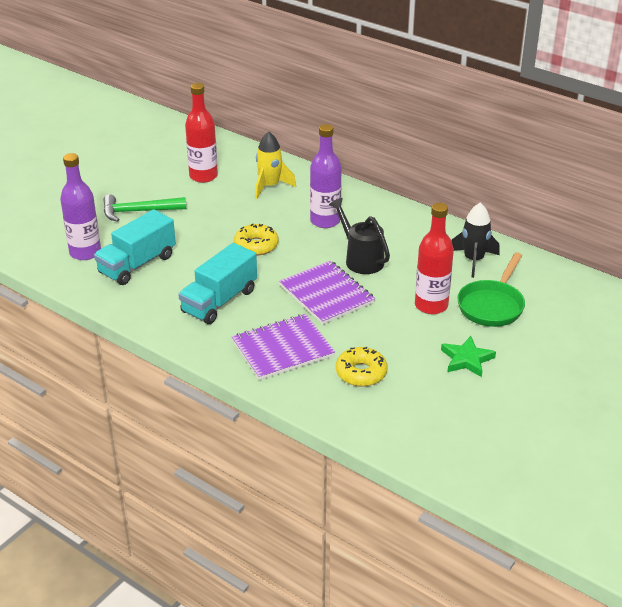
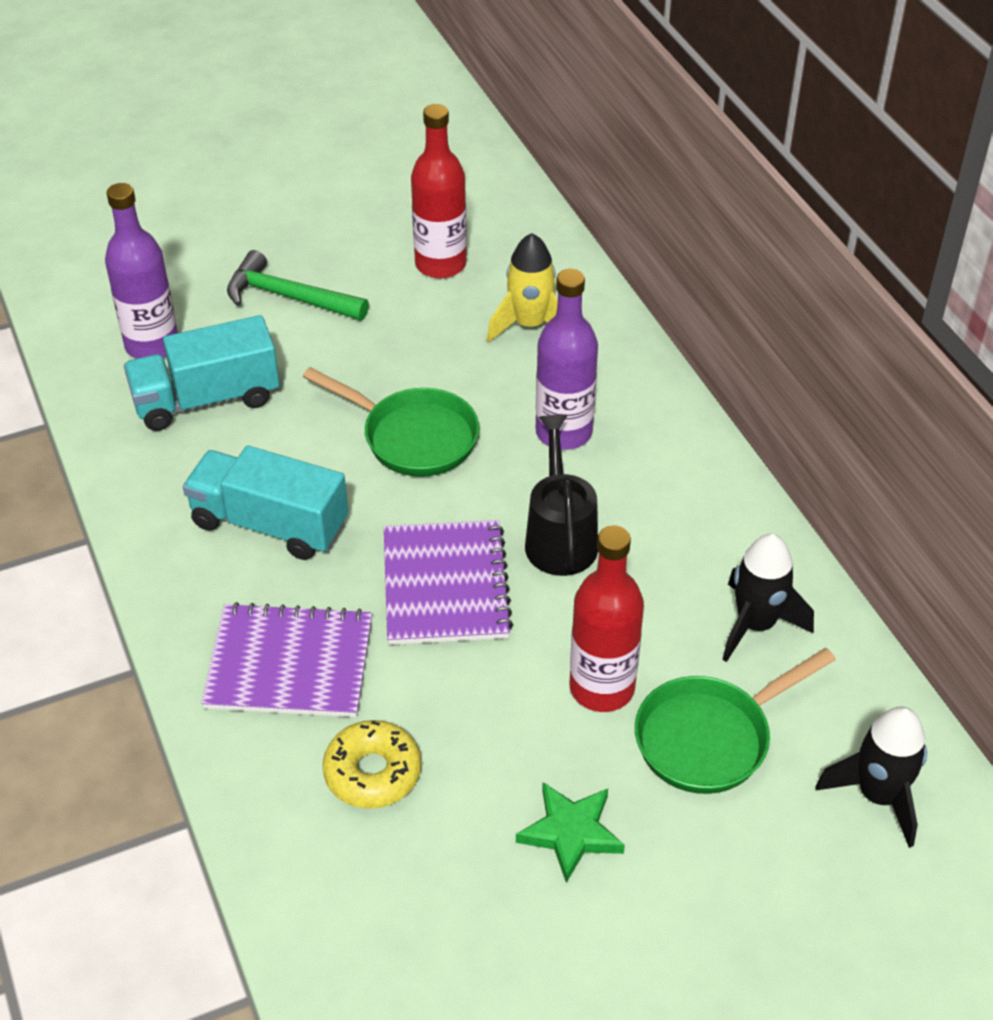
camera: 30 degrees right, 10 degrees up
(219, 301) = (269, 524): turquoise truck -> turquoise truck turned 45 degrees clockwise
(256, 245) = (413, 437): yellow donut -> green pan
(575, 299) = (878, 795): none -> black rocket

